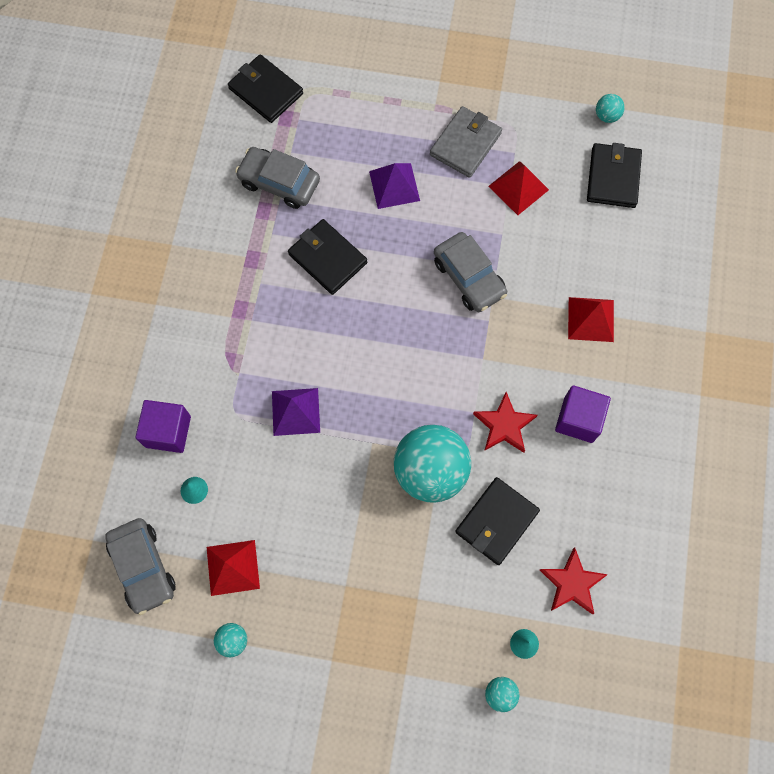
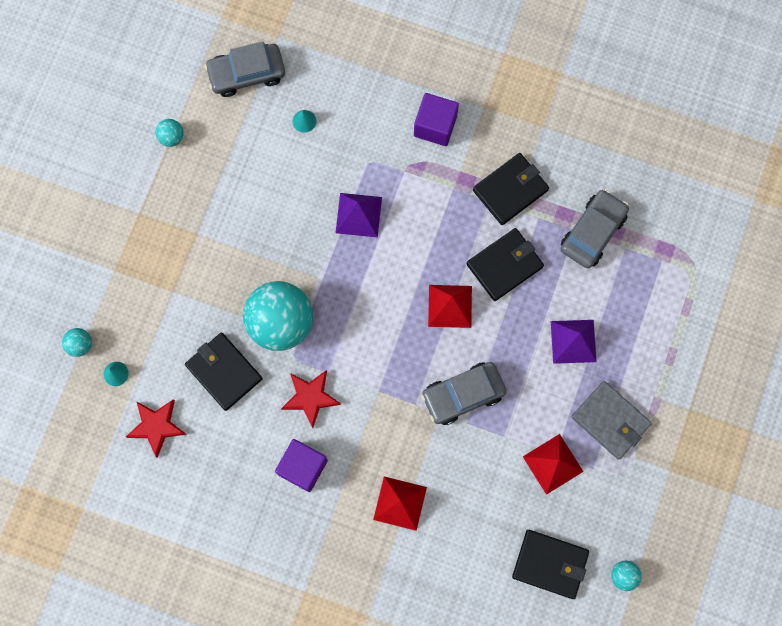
camera: 100 degrees right, 5 degrees up
(168, 431) = (360, 105): purple cube -> purple cube (435, 126)
(233, 567) = (231, 144): red pyramid -> red pyramid (450, 306)
(266, 91) = (698, 233): black wallet -> black wallet (510, 190)

